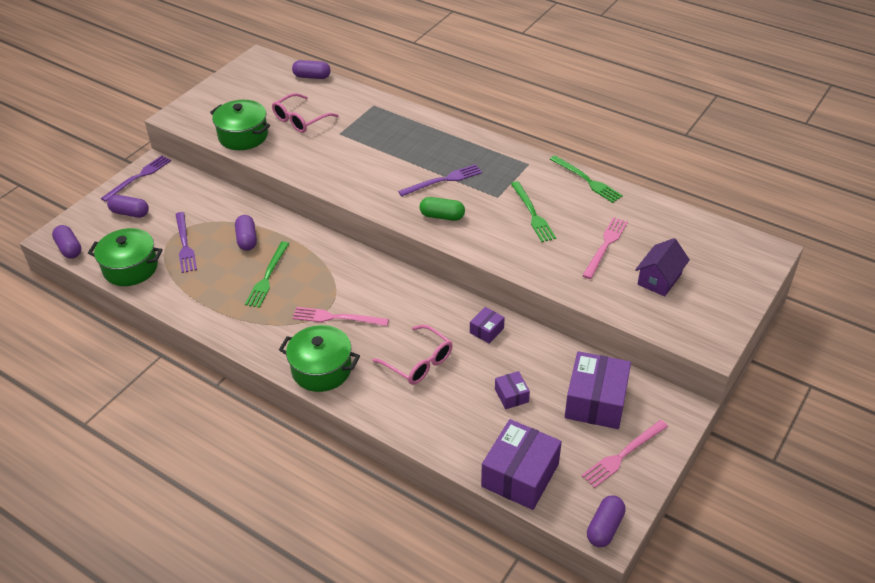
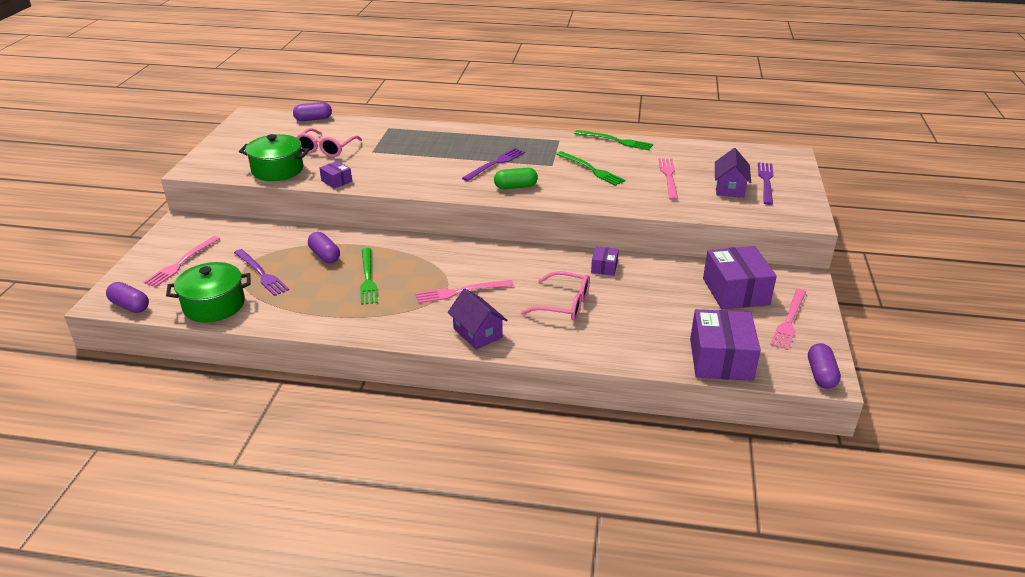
camera: 25 degrees left, 10 degrees down
(130, 213) = (181, 263): purple capsule -> pink fork
(138, 177) = (171, 234): purple fork -> purple fork (766, 181)
(321, 369) = (477, 333): green pot -> purple house
(511, 395) = (664, 306): purple box -> purple box (336, 181)

